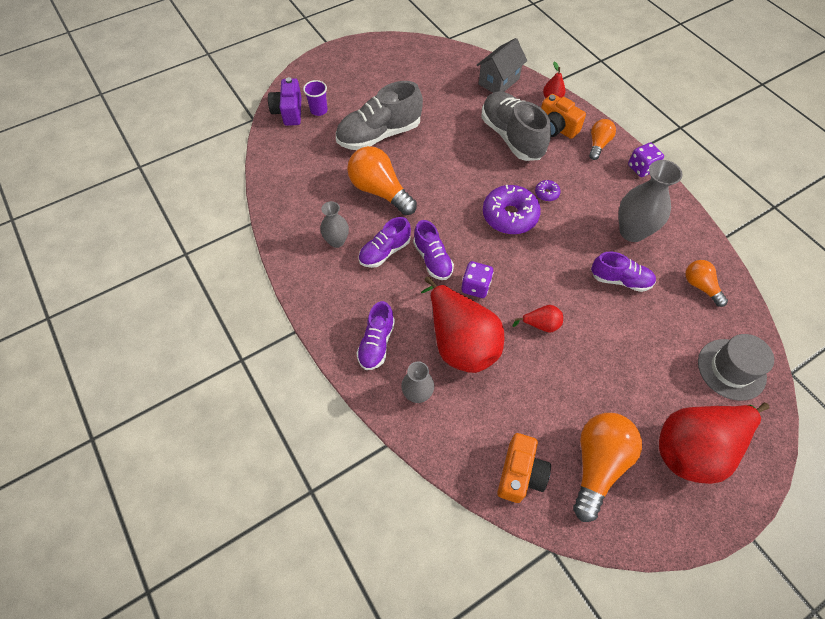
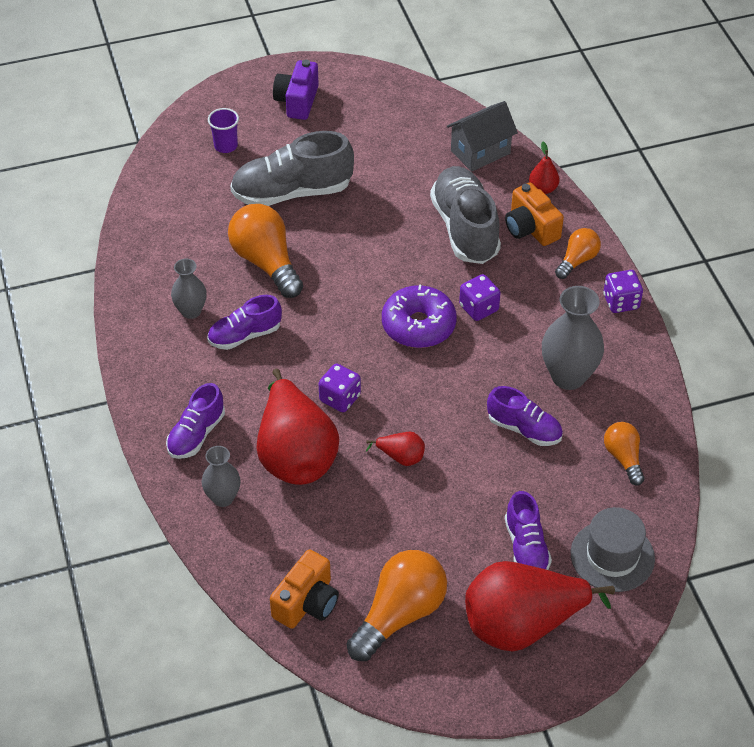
camera: 15 degrees right, 10 degrees down
(288, 112) = (186, 140): purple camera -> purple camera (297, 101)
(432, 259) = (300, 356): purple shoe -> purple shoe (526, 547)
(546, 193) = (479, 308): purple donut -> purple dice

